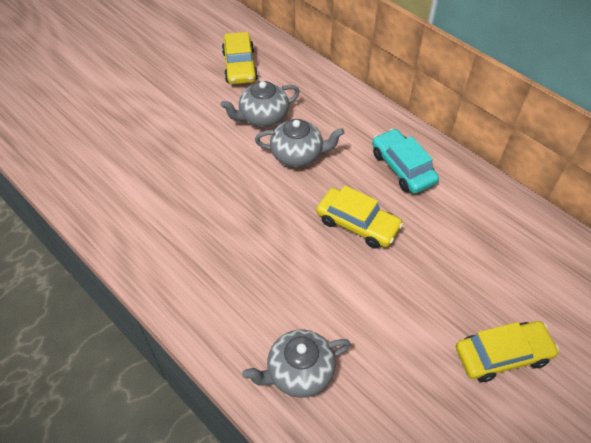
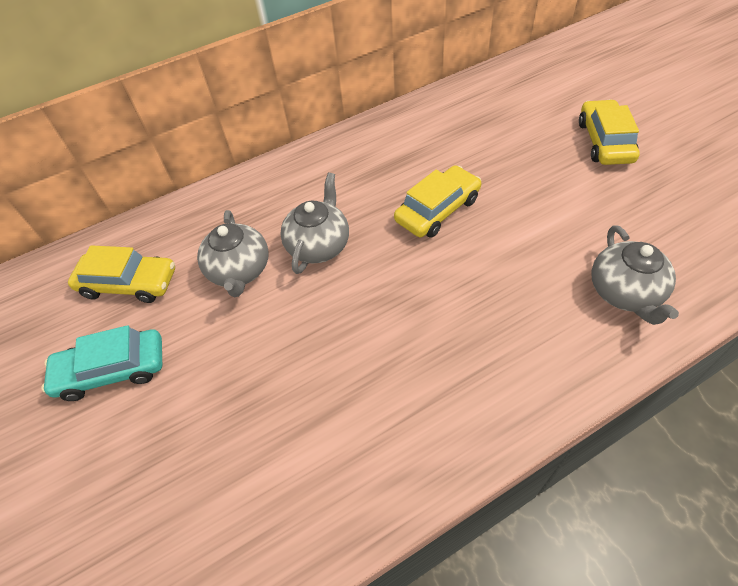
camera: 70 degrees left, 0 degrees up
(402, 167) = (371, 160): turquoise car -> turquoise car (112, 370)

